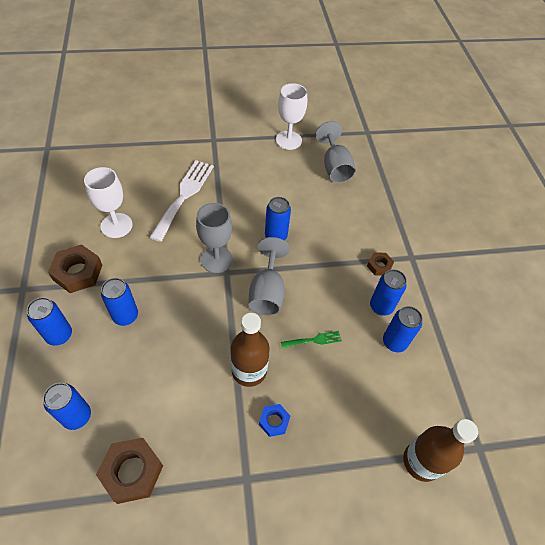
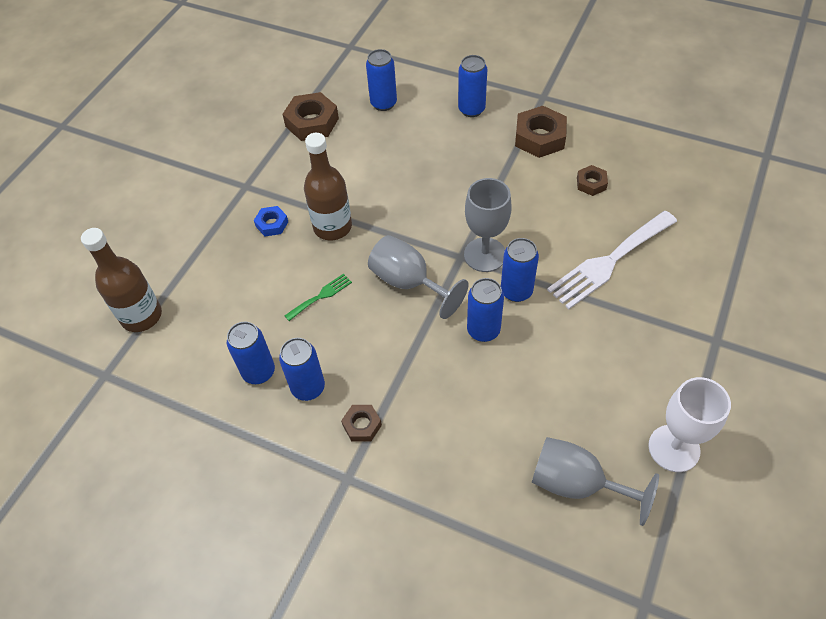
camera: 130 degrees right, 0 degrees up
(116, 225) = (591, 183): white goblet -> brown nut
(125, 316) = (461, 158): blue can -> blue can (516, 291)
(184, 196) = (609, 262): white fork -> white fork turned 90 degrees clockwise
(314, 340) = (321, 296): green fork -> green fork turned 150 degrees counterclockwise

